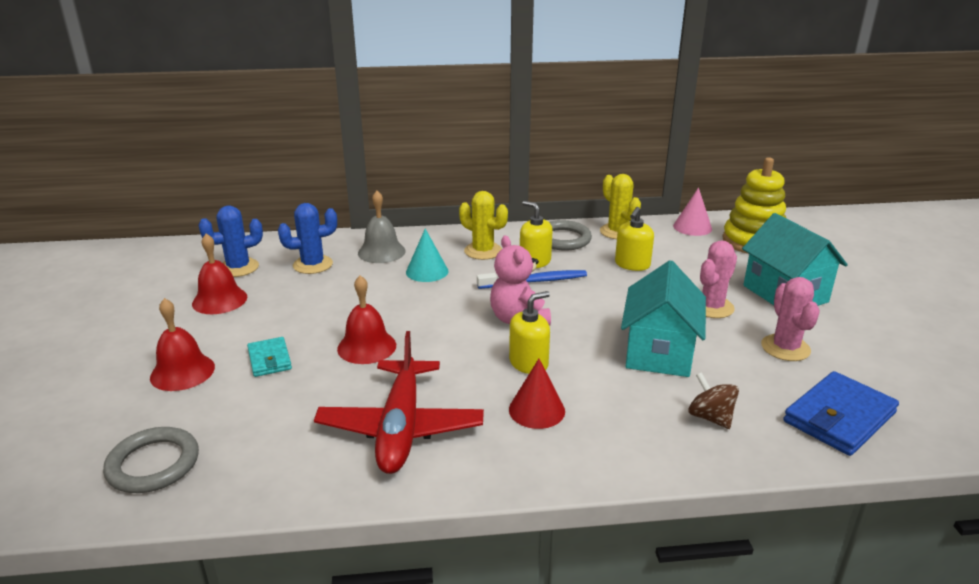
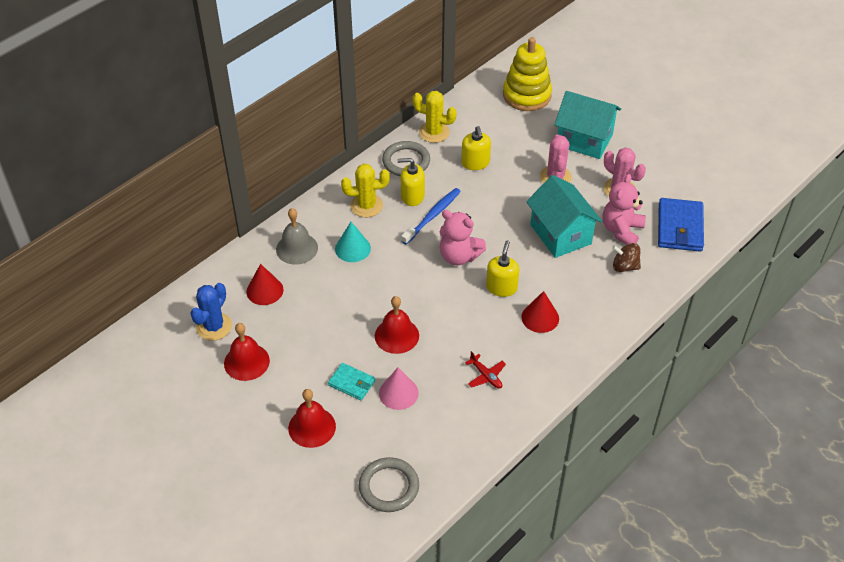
camera: 40 degrees left, 20 degrees up
(313, 265) = (264, 290): blue cactus -> red cone
(401, 428) = (486, 376): red plane -> red plane, size x0.41
(692, 227) = (477, 99): pink cone -> pink cone (398, 393)
(745, 383) = (621, 230): none -> pink teddy bear

